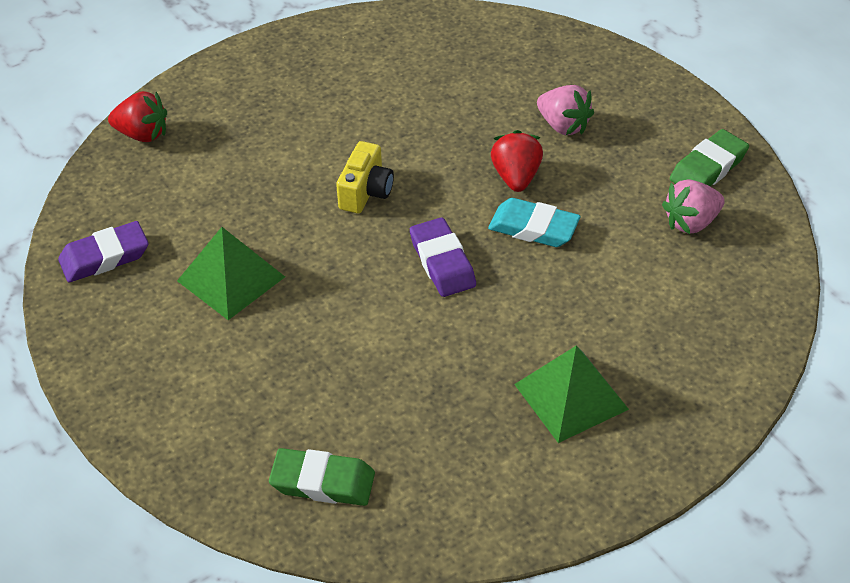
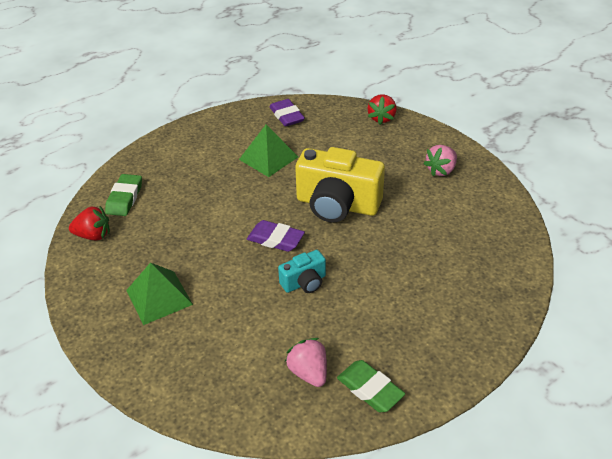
camera: 90 degrees right, 5 degrees down
(366, 192) = (337, 205): yellow camera -> yellow camera, size x2.02
(442, 262) = (275, 239): purple eraser -> purple eraser turned 45 degrees clockwise
(516, 177) = (354, 274): red strawberry -> red strawberry (93, 235)
(533, 228) = (304, 282): turquoise eraser -> turquoise camera
(563, 125) = (410, 301): pink strawberry -> pink strawberry (441, 170)

